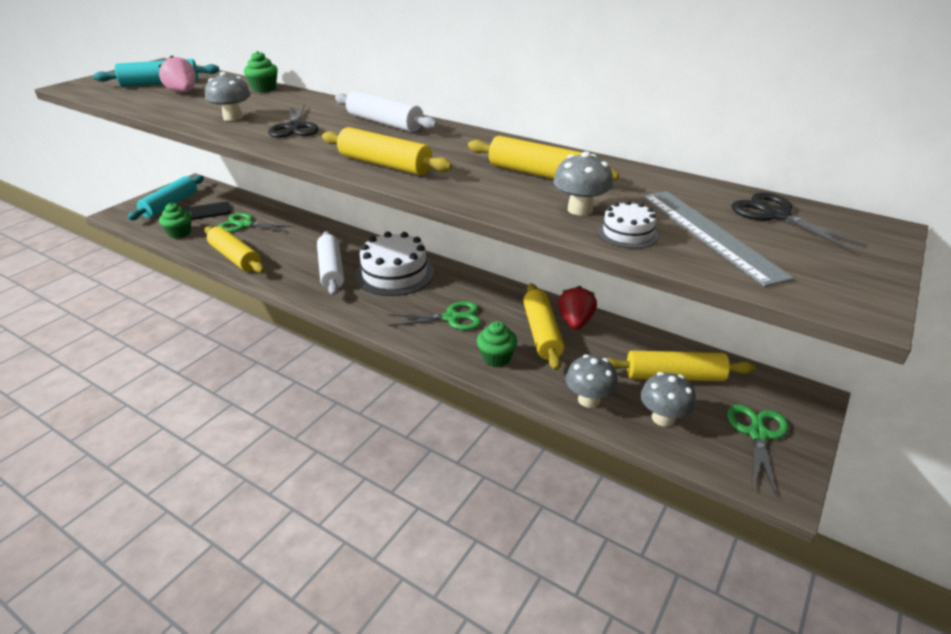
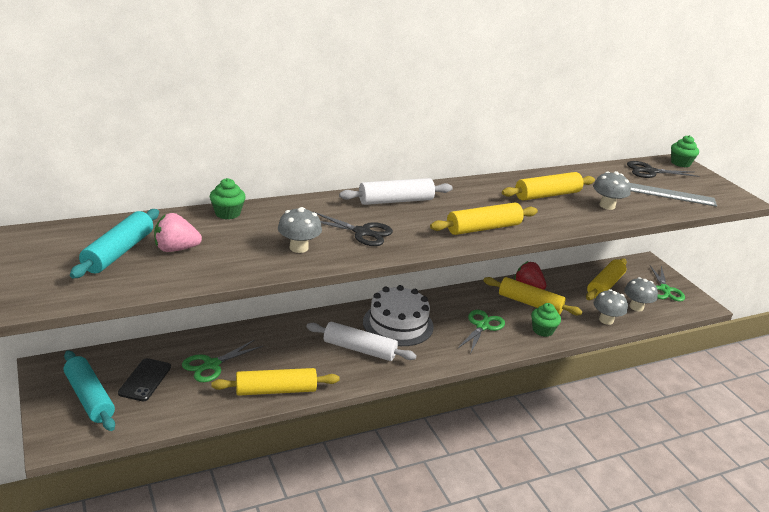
camera: 60 degrees left, 5 degrees down
(179, 233) = (176, 409): green cupcake -> green cupcake (680, 163)
(627, 233) = (644, 208): white cake -> none
(758, 434) = (664, 289): green scissors -> green scissors turned 135 degrees counterclockwise

